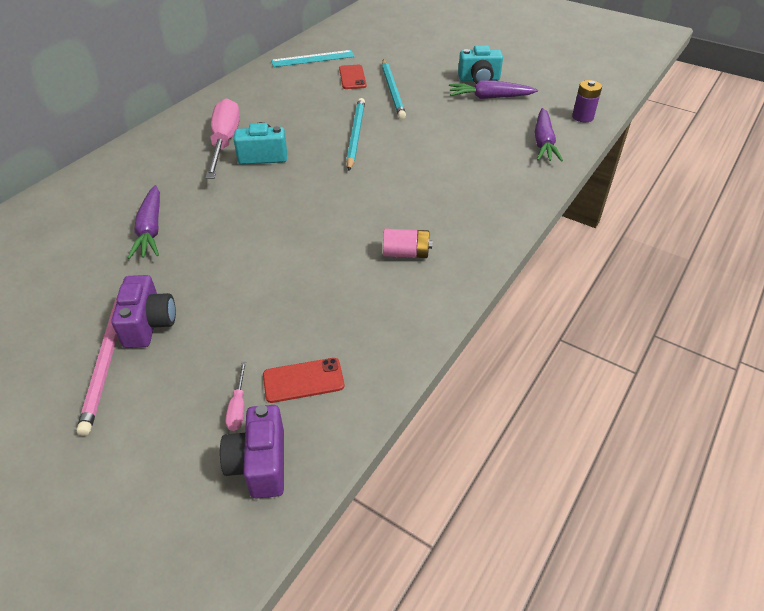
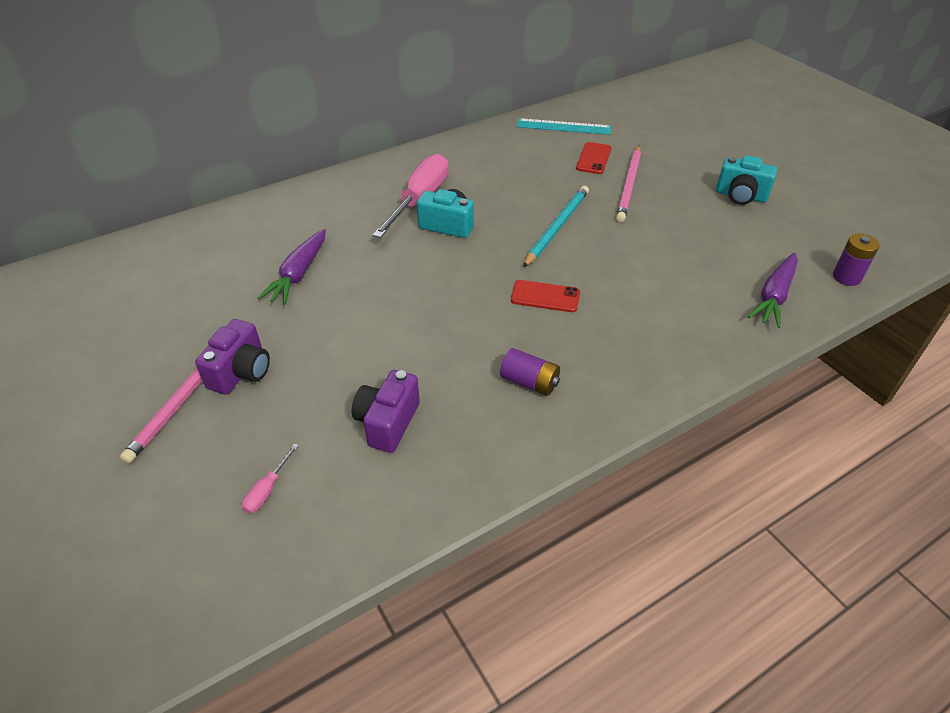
camera: 25 degrees right, 0 degrees up
(260, 464) = (251, 558): purple camera -> purple camera (387, 422)
(303, 380) = (342, 486): red phone -> red phone (545, 296)
(392, 91) = (629, 185): turquoise pencil -> pink pencil
(406, 253) = (529, 382): pink battery -> purple battery
(490, 97) = (740, 221): purple carrot -> none

